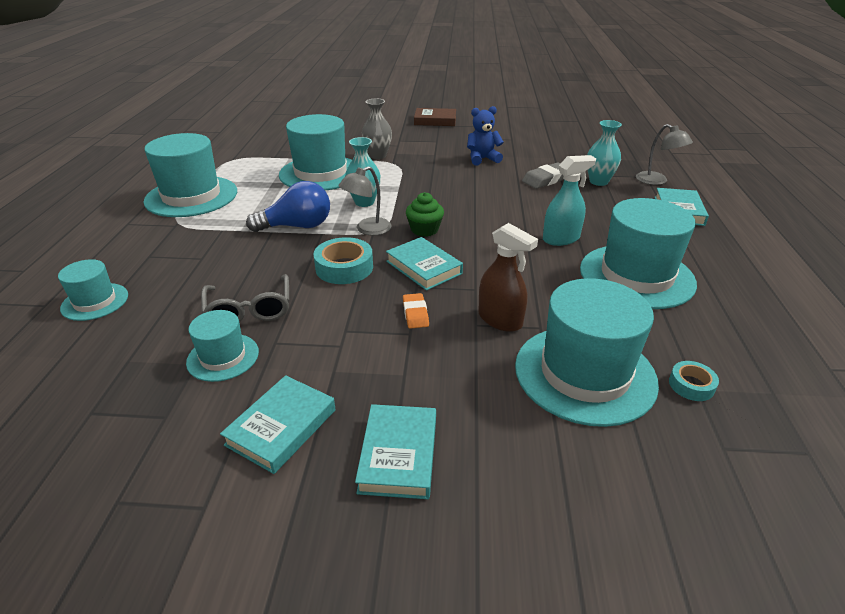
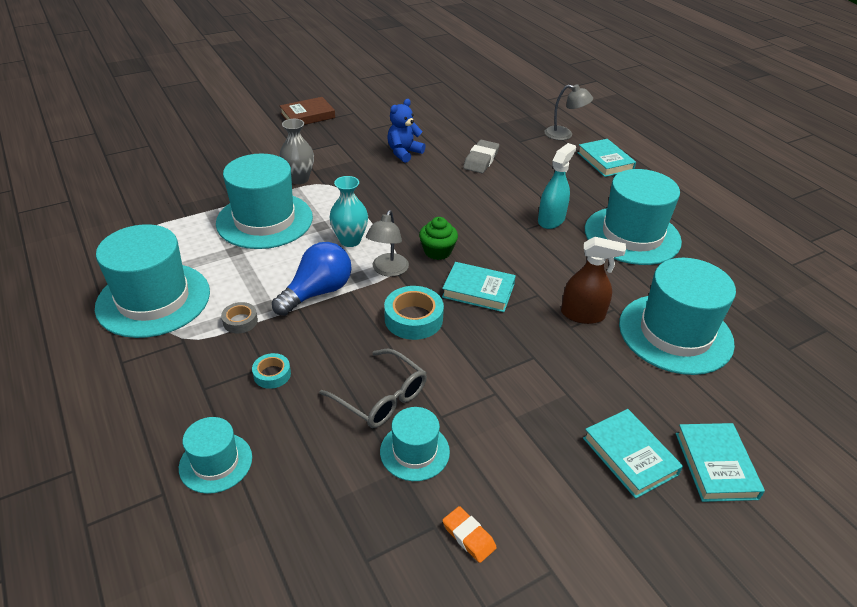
camera: 35 degrees left, 5 degrees up
(224, 226) = (240, 321): none -> grey tape
(281, 427) = (532, 482): turquoise book -> turquoise book (716, 465)
(415, 314) = (519, 337): orange eraser -> orange eraser (468, 536)
(598, 181) = (523, 149): turquoise vase -> none
(691, 385) = (738, 312): turquoise tape -> turquoise tape (272, 374)

